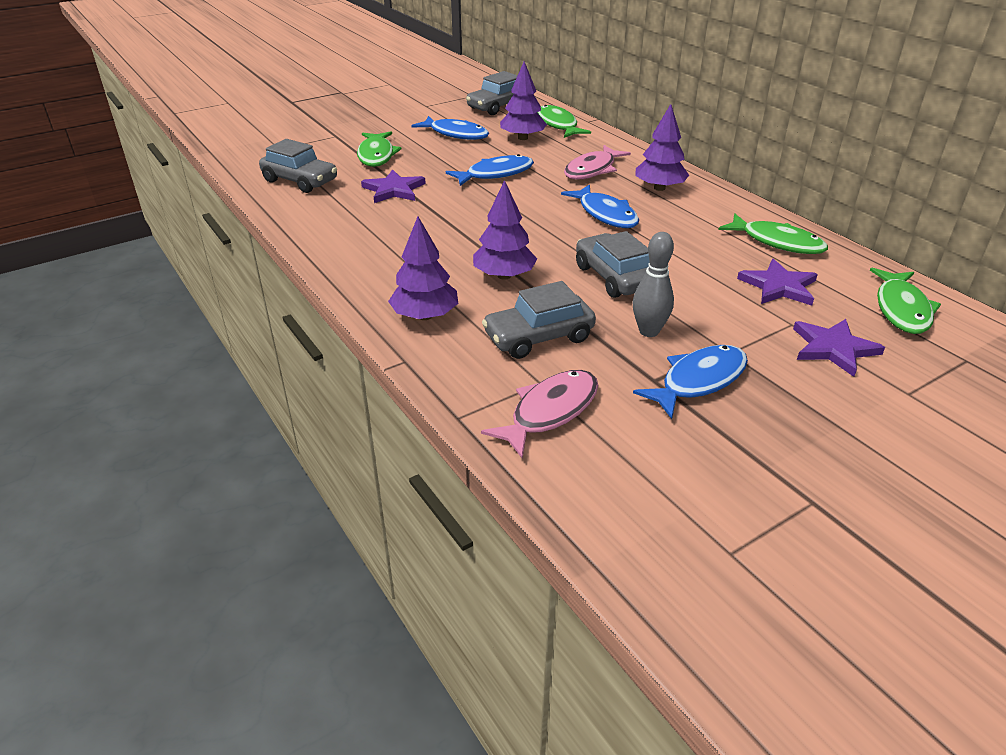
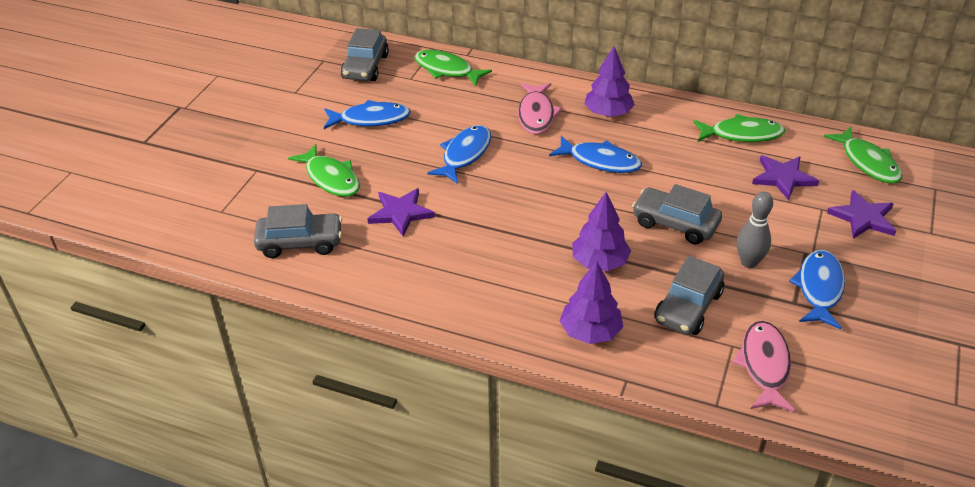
camera: 35 degrees left, 5 degrees up
(522, 138) = (436, 99): purple tree -> none

